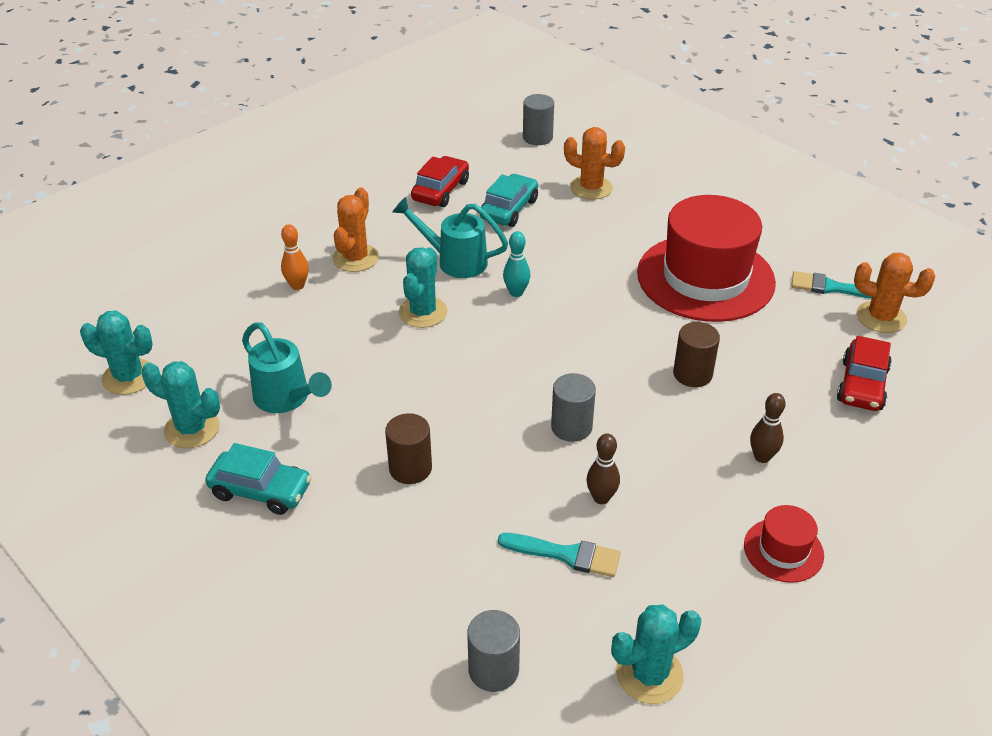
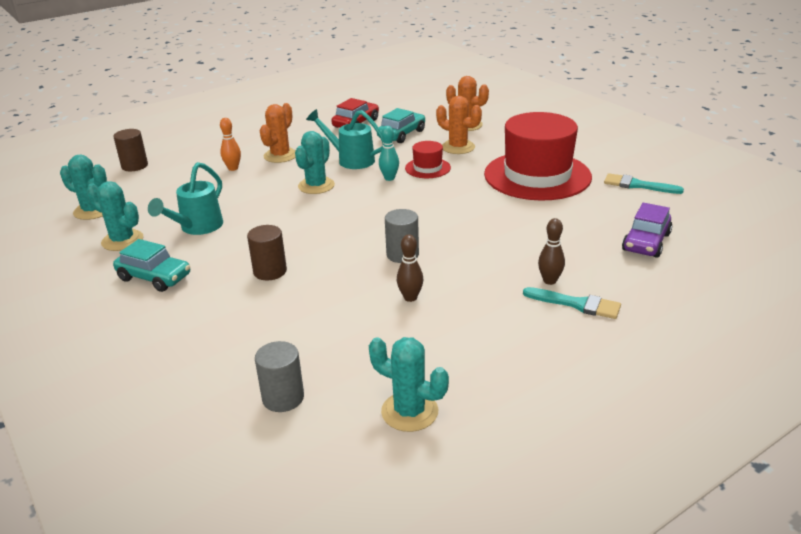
camera: 10 degrees right, 10 degrees down
(286, 399) = (197, 228): turquoise watering can -> turquoise watering can turned 60 degrees clockwise
(537, 137) = (436, 98): grey cylinder -> none
(566, 555) = (369, 330): turquoise brush -> turquoise brush (577, 304)
(649, 674) = (409, 412): turquoise cactus -> turquoise cactus turned 45 degrees clockwise
(692, 374) = (509, 229): brown cylinder -> brown cylinder (134, 166)
(783, 550) = (550, 340): red hat -> red hat (427, 168)
(862, 385) = (646, 242): red car -> purple car
(881, 317) = (673, 203): orange cactus -> orange cactus (458, 147)

